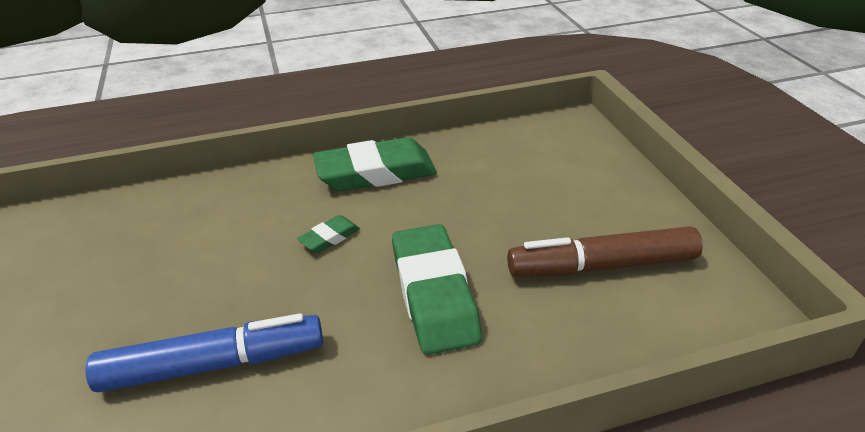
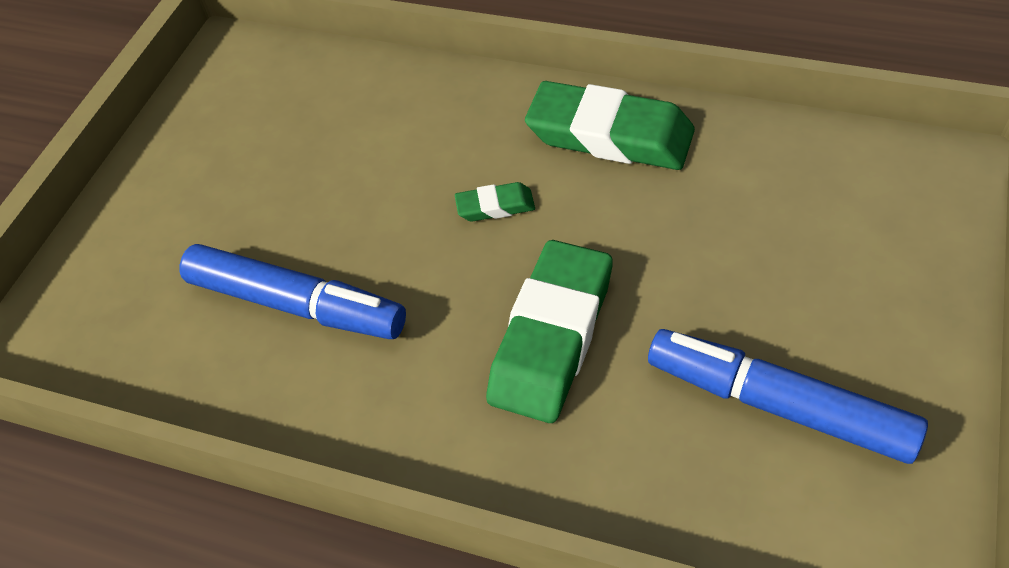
camera: 40 degrees right, 15 degrees up
(602, 266) = (778, 405): brown marker -> blue marker

